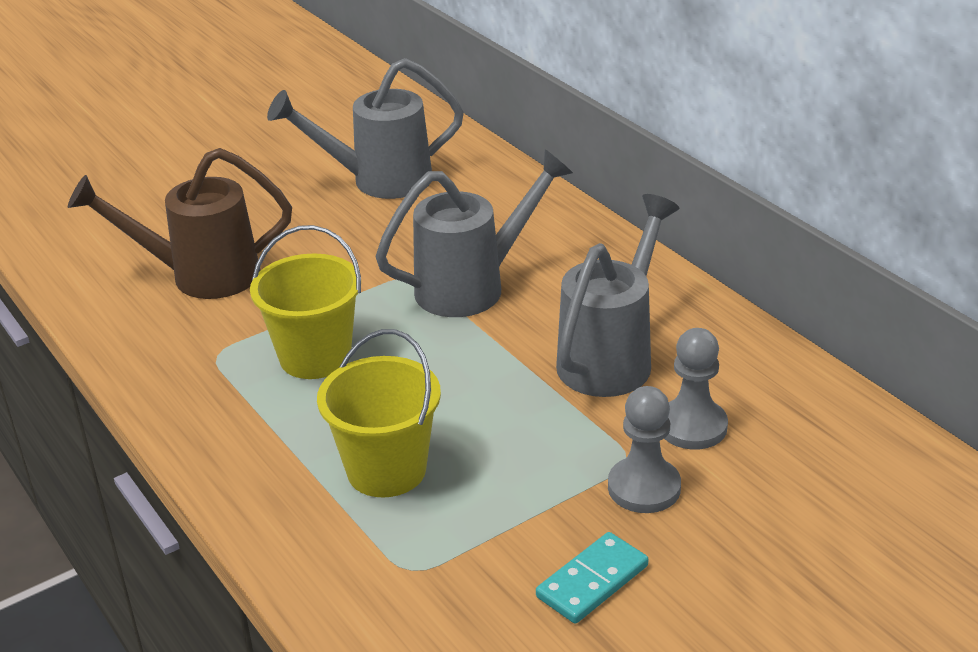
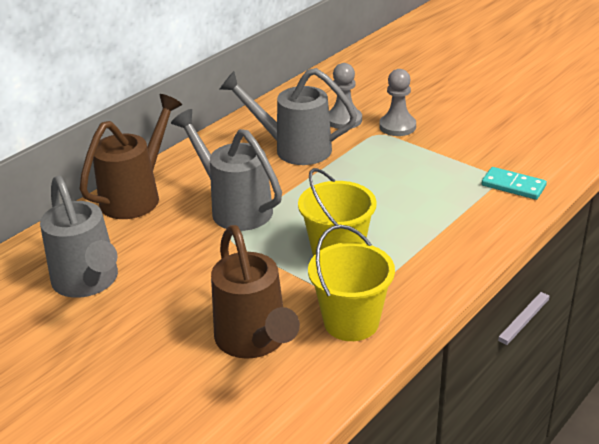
camera: 105 degrees left, 0 degrees up
(386, 470) = (429, 201): yellow bucket -> yellow bucket (351, 322)
(544, 215) = (137, 196): none -> brown watering can
(592, 581) = (468, 130): turquoise domino -> turquoise domino (513, 186)

